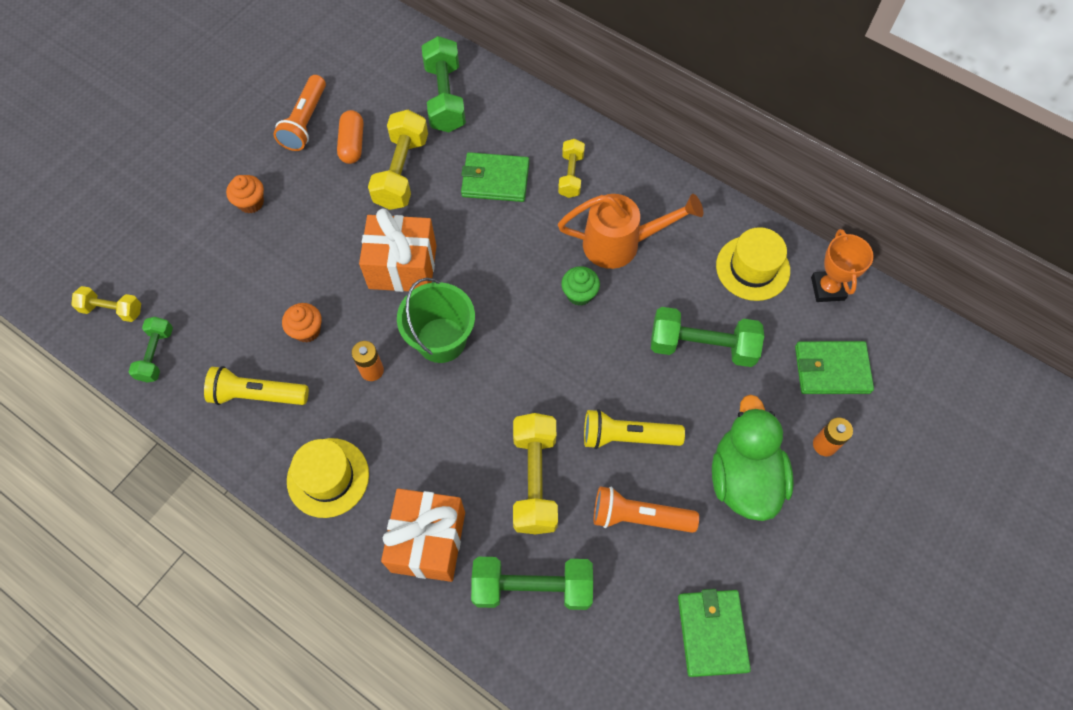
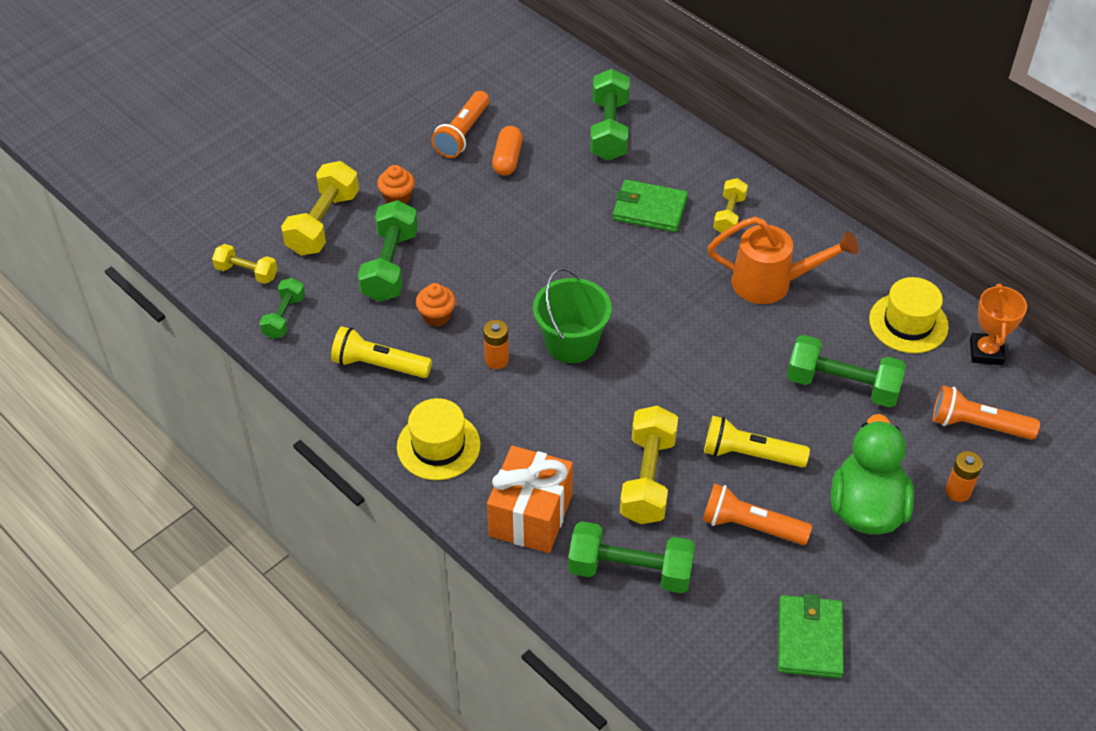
camera: 10 degrees right, 15 degrees down
(254, 280) = (390, 265): none -> green dumbbell
(402, 172) = (554, 190): yellow dumbbell -> yellow dumbbell (323, 223)
(402, 267) = (542, 273): orange gift -> none
(579, 294) = (721, 322): green cupcake -> none
(831, 369) = (977, 425): green wallet -> orange flashlight

